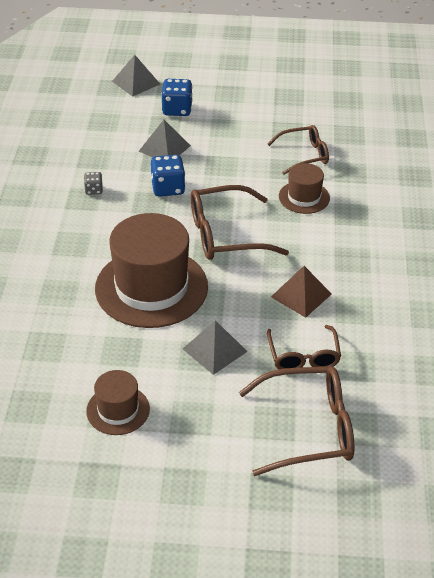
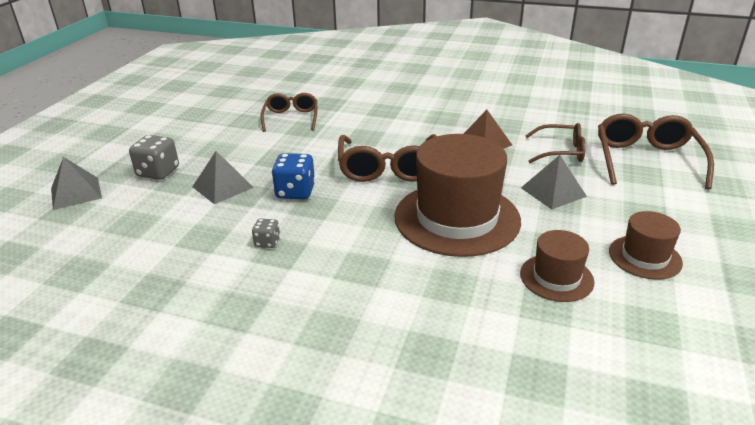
camera: 75 degrees left, 10 degrees down
(177, 109) = (158, 172): blue dice -> grey dice
(304, 197) = (351, 126): brown hat -> brown hat (556, 277)

